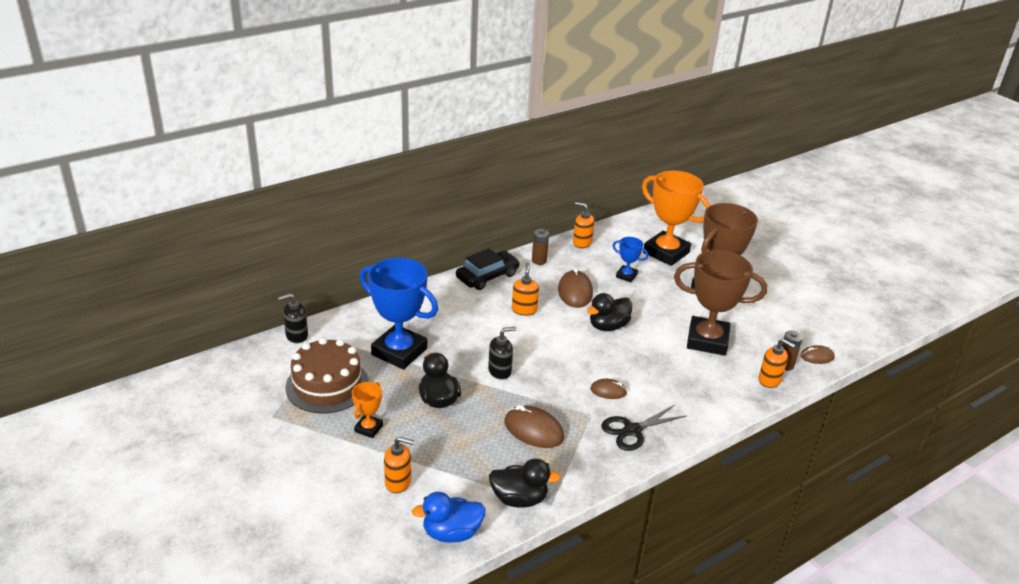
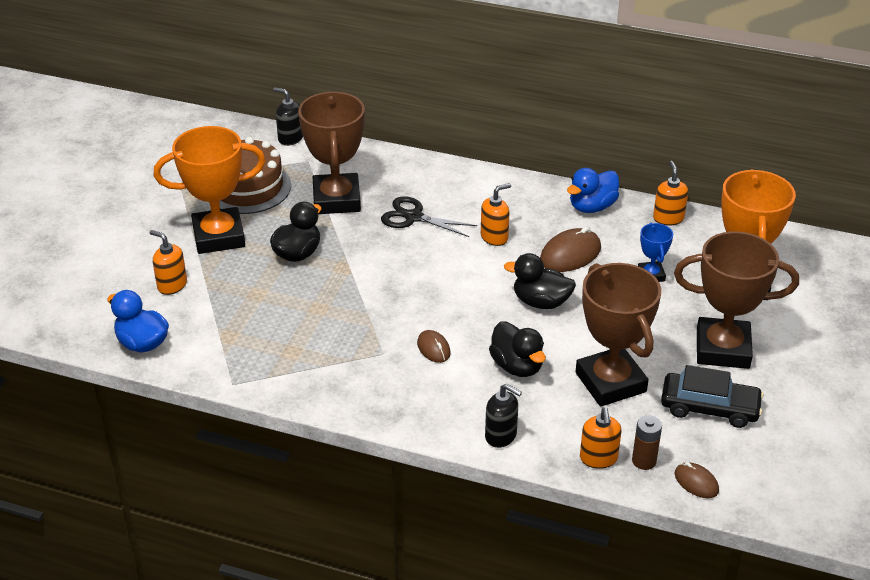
camera: 55 degrees right, 5 degrees up
(368, 428) = (219, 236): orange trophy -> orange trophy, size x2.13
(398, 482) = (172, 285): orange soap dispenser -> orange soap dispenser turned 150 degrees clockwise
(399, 351) = (336, 199): blue trophy -> brown trophy
(487, 276) = (518, 190): black car -> black car (709, 407)
(500, 371) = (380, 268): black soap dispenser -> black soap dispenser (501, 436)
(519, 499) = (220, 361): black duck -> black duck (517, 366)
(533, 430) = (320, 327): brown mouse -> none
(539, 260) = (592, 207): brown battery -> blue duck
(632, 430) = (391, 390): black scissors -> black scissors (413, 217)

